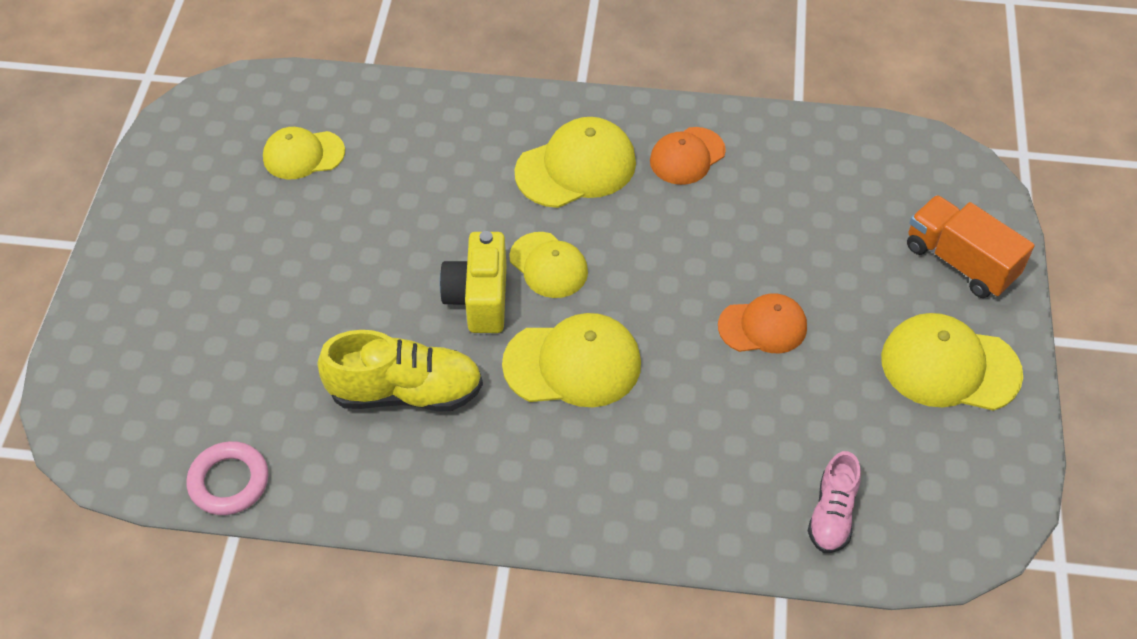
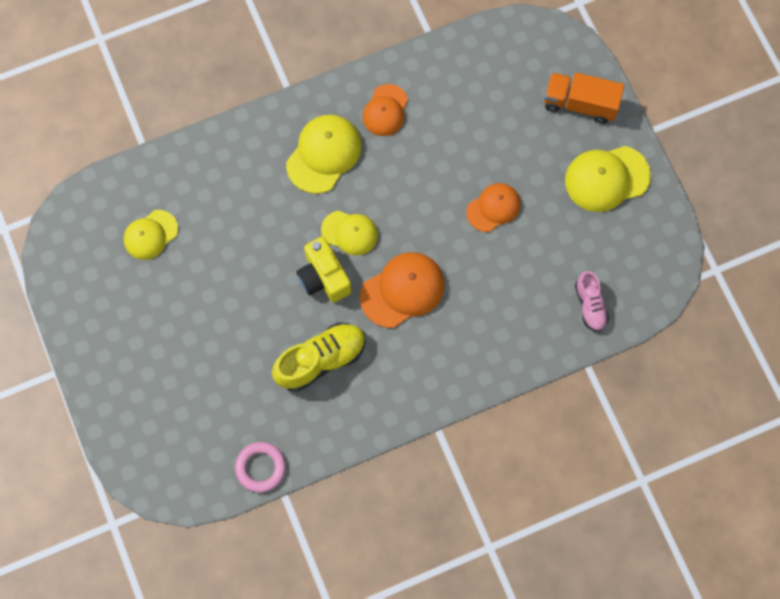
camera: 30 degrees left, 20 degrees up
(572, 364) = (402, 290): yellow cap -> orange cap

